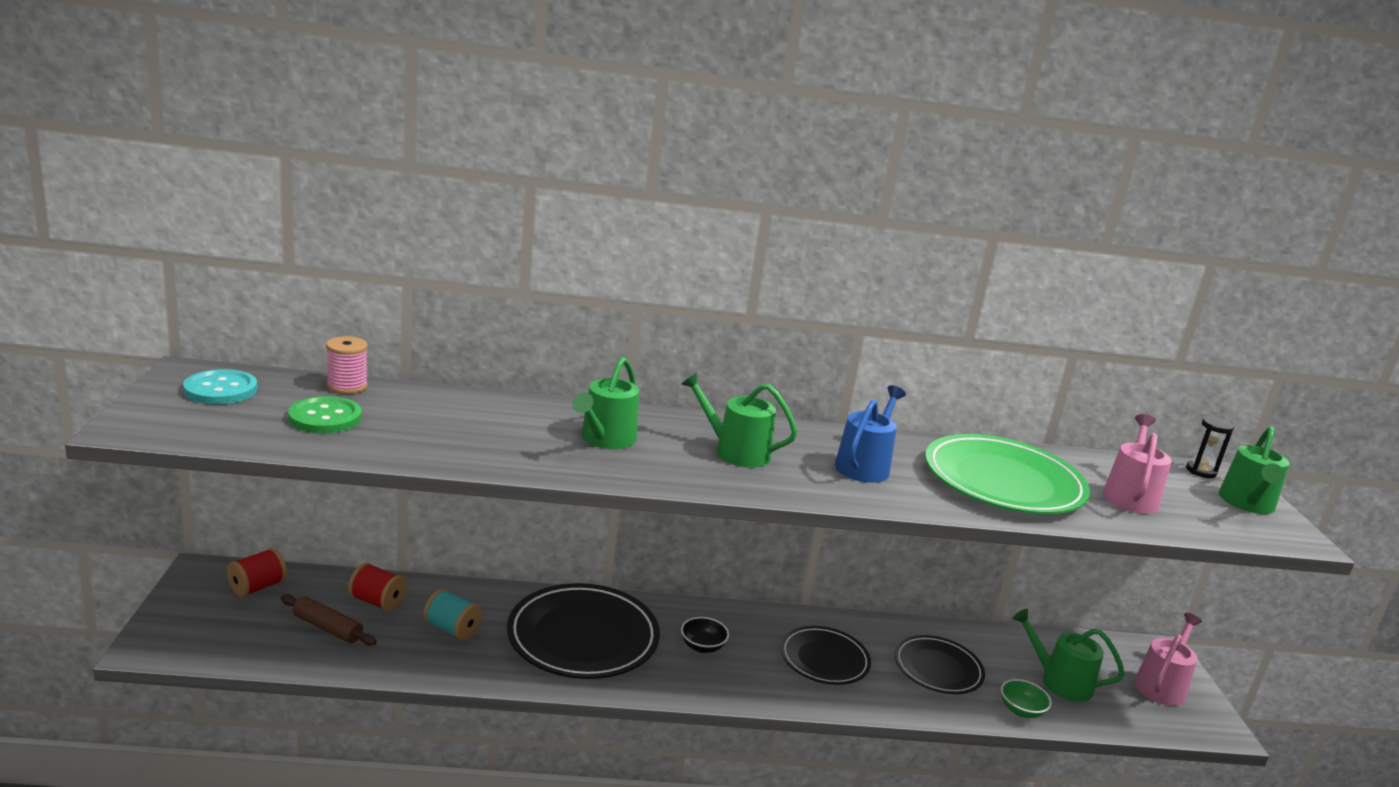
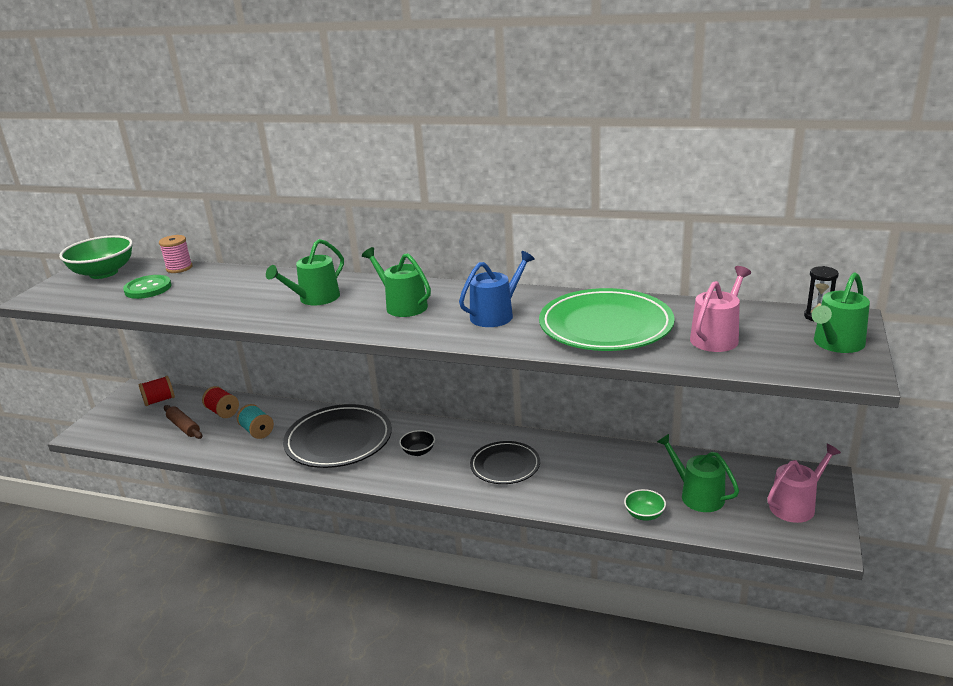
camera: 25 degrees right, 5 degrees up
(220, 390) = (103, 273): turquoise button -> green bowl
(938, 669) = (594, 478): black plate -> none

